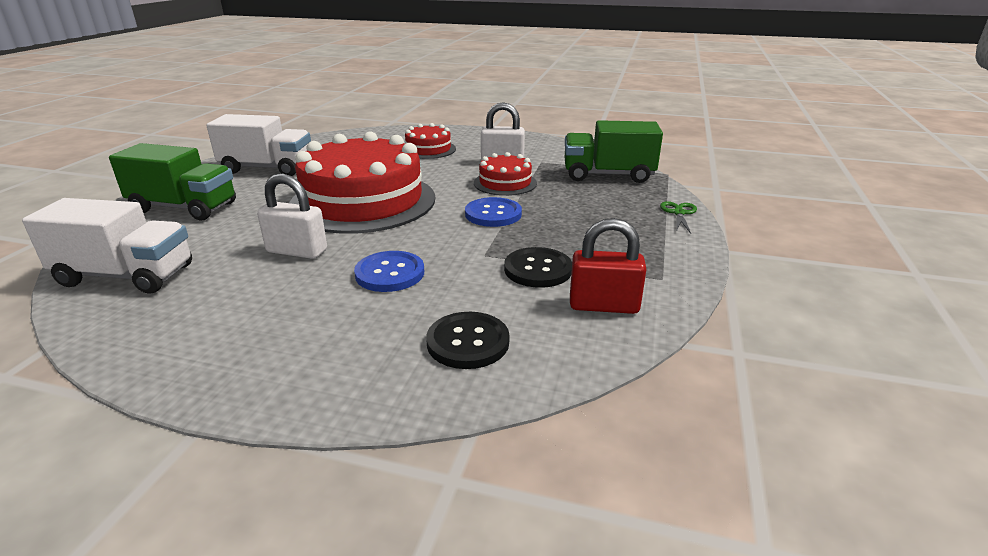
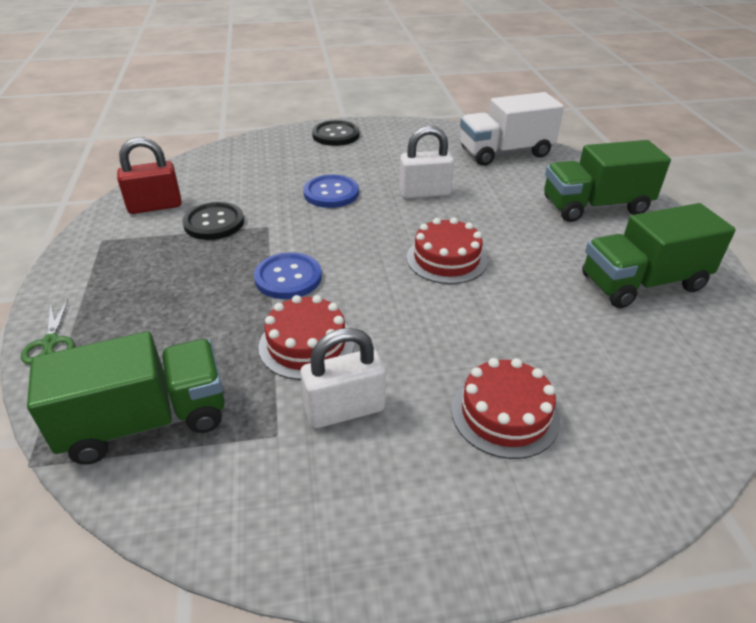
camera: 155 degrees right, 10 degrees up
(267, 168) = (642, 283): white truck -> green truck
(363, 201) = (446, 259): red cake -> red cake, size x0.47
(468, 342) = (242, 167): black button -> black button (336, 135)

